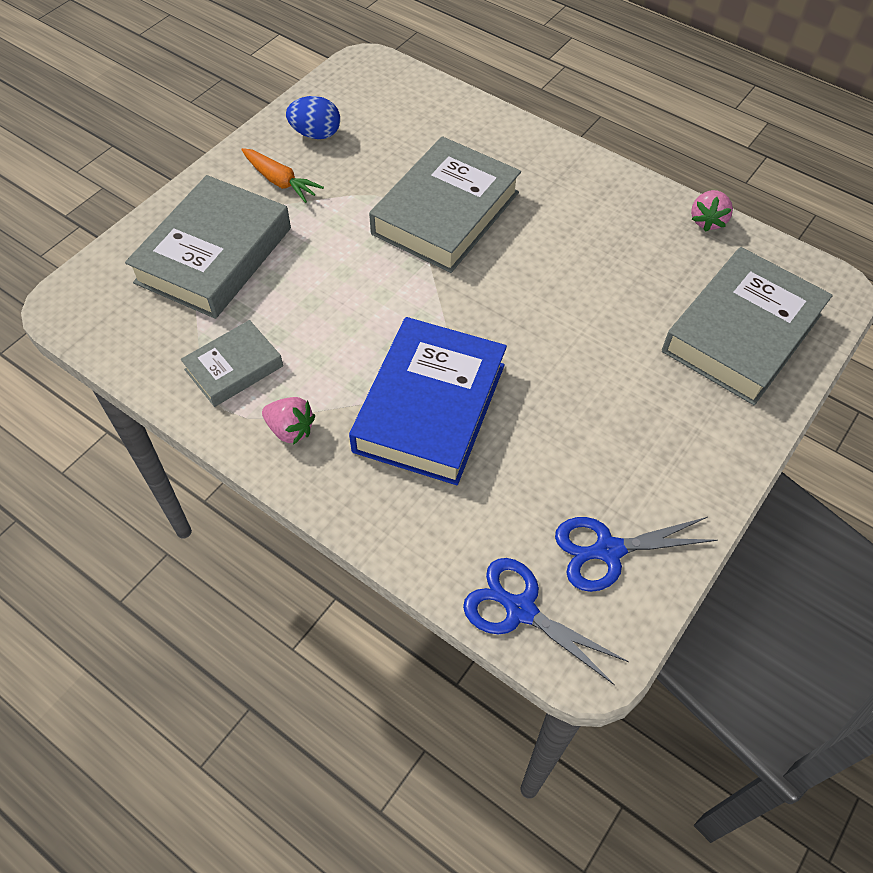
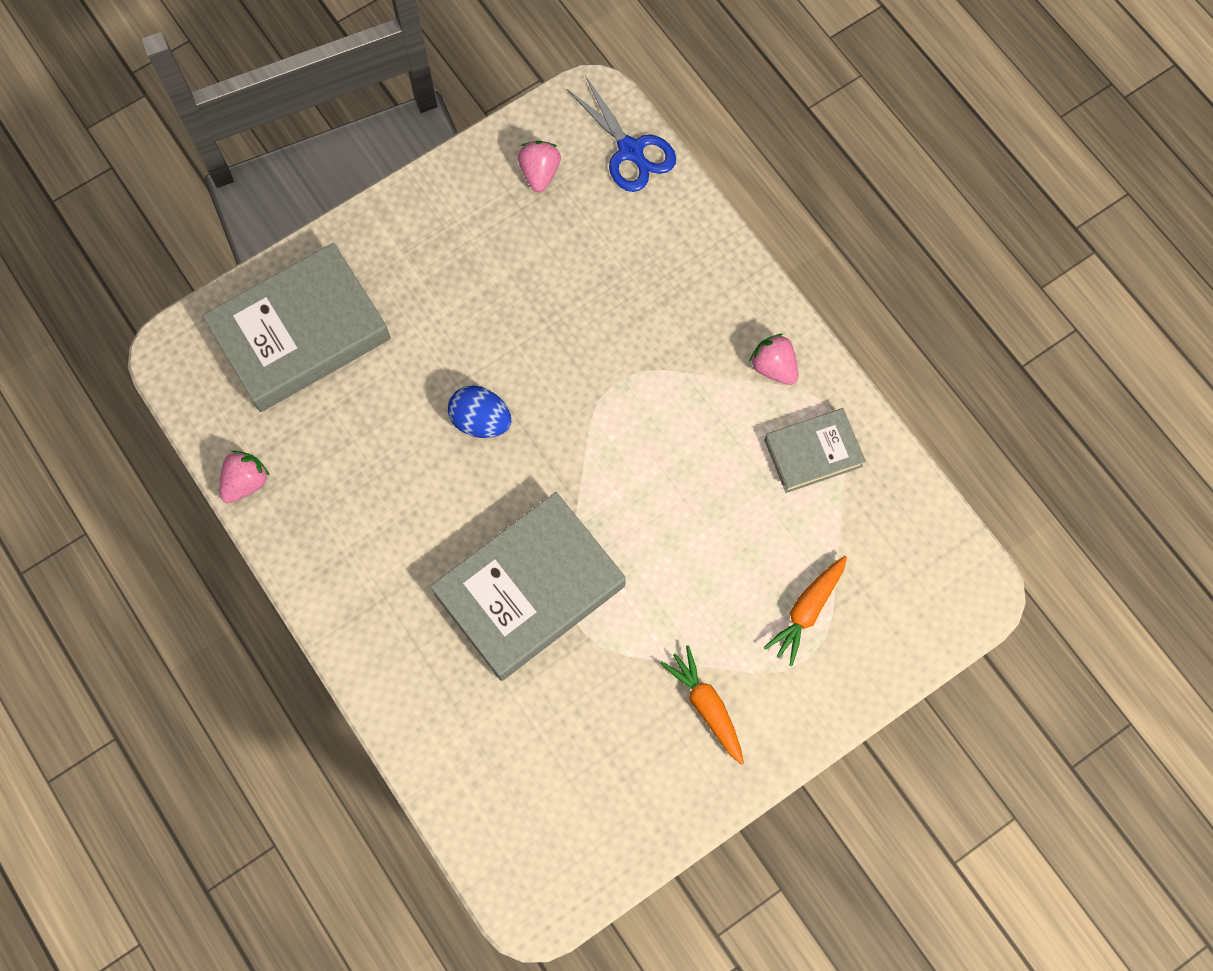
camera: 160 degrees left, 15 degrees up
(214, 255) = (806, 611): grey book -> orange carrot
(316, 134) = (641, 779): blue egg -> blue egg (481, 421)
(430, 407) = (637, 349): blue book -> none
(607, 551) = (539, 173): blue scissors -> pink strawberry

